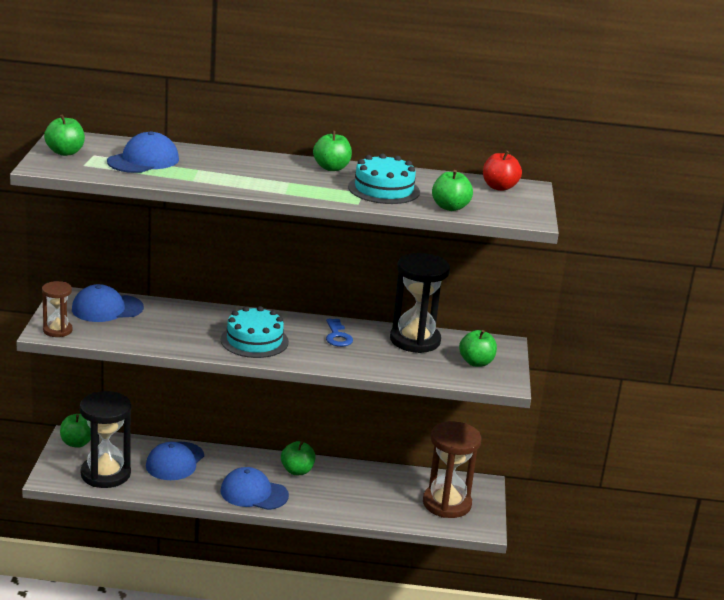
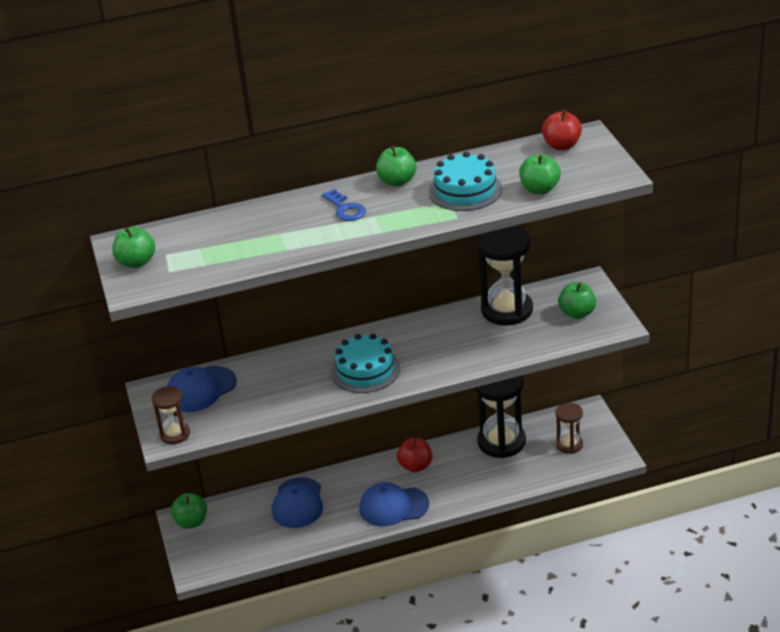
camera: 15 degrees left, 10 degrees up
(105, 474) = (243, 544): black hourglass -> black hourglass (501, 442)
(143, 160) = (219, 242): blue cap -> none
(297, 471) = (416, 466): green apple -> red apple
(337, 336) = (435, 334): blue key -> blue key (345, 209)
(446, 503) = (569, 445): brown hourglass -> brown hourglass, size x0.55

